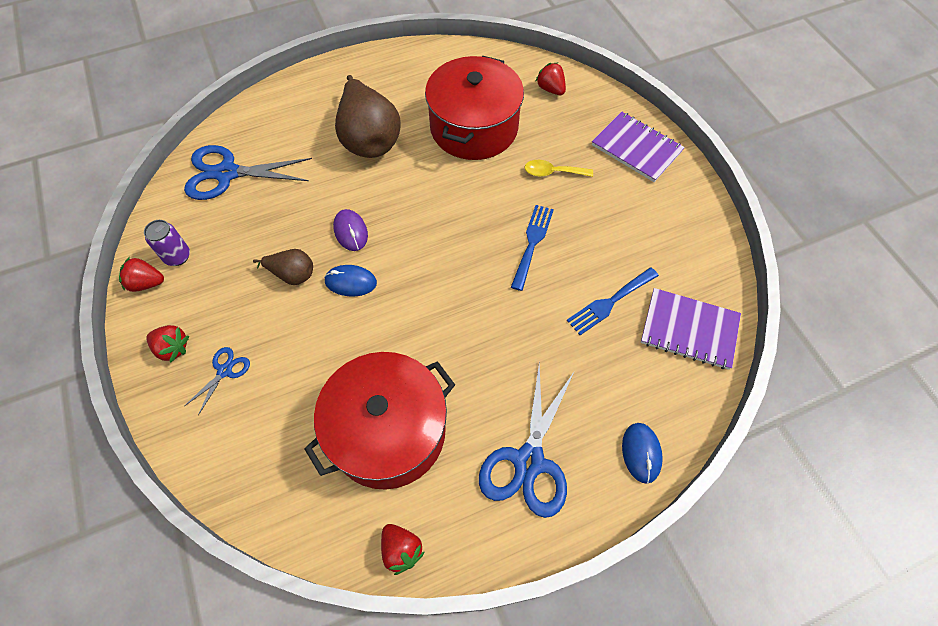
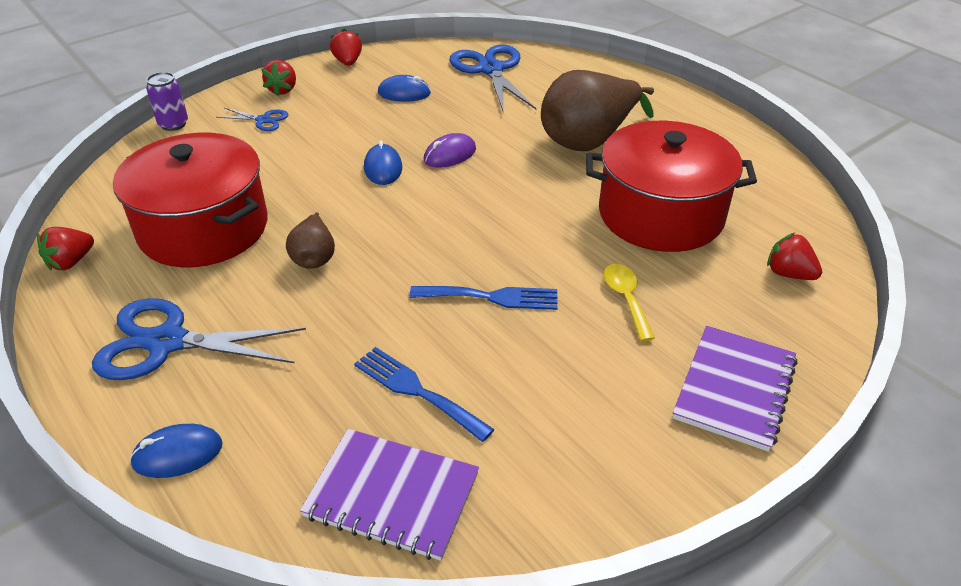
camera: 75 degrees right, 20 degrees down
(177, 256) = (381, 69): purple can -> purple can (173, 124)
(234, 246) = (404, 93): none -> blue mouse
(292, 274) = (381, 131): brown pear -> brown pear (314, 257)
(550, 89) = (789, 274): red strawberry -> red strawberry turned 90 degrees counterclockwise
(689, 330) = (392, 495): purple notebook -> purple notebook turned 75 degrees counterclockwise

